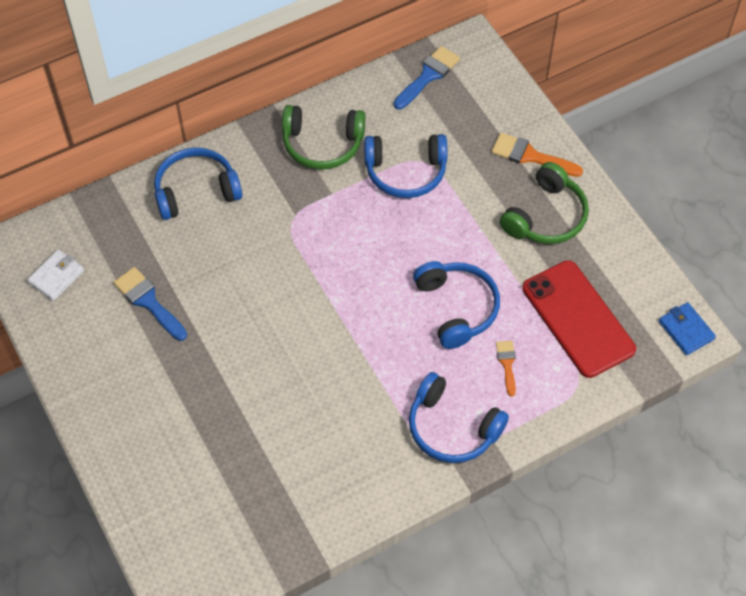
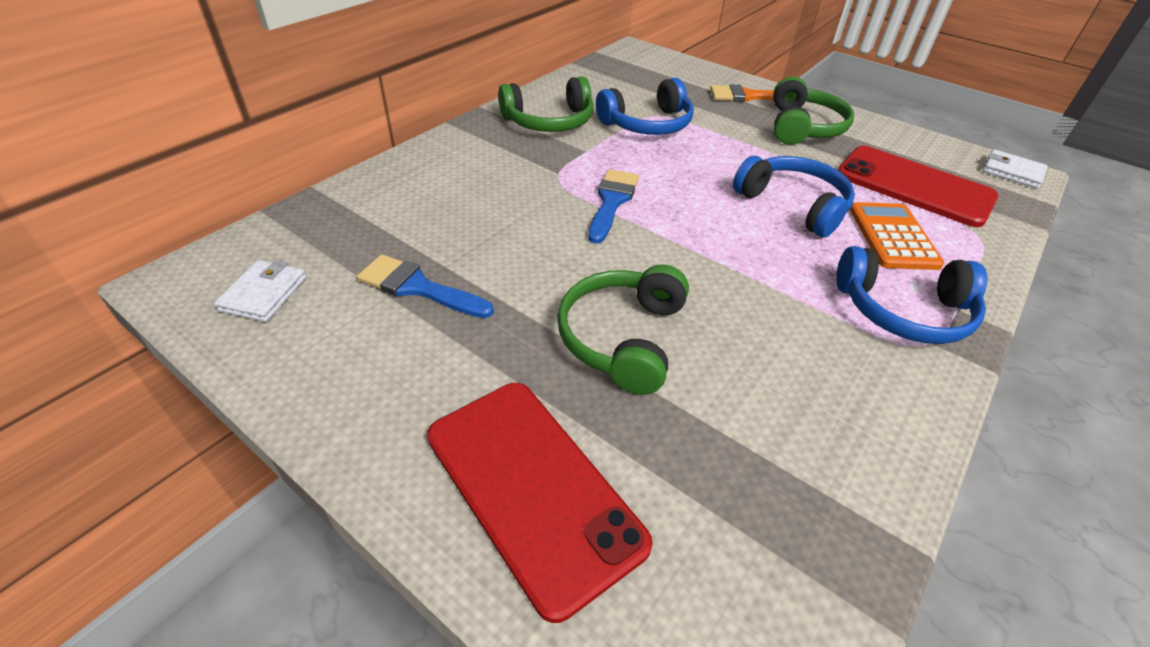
camera: 25 degrees left, 15 degrees down
(156, 458) = (533, 487): none -> red phone
(196, 191) = (429, 177): blue headphones -> none
(254, 384) = (622, 338): none -> green headphones
(428, 76) = (615, 69): blue brush -> blue brush (612, 201)
(507, 364) = (892, 236): orange brush -> orange calculator
(686, 330) = (1012, 172): blue wallet -> white wallet

